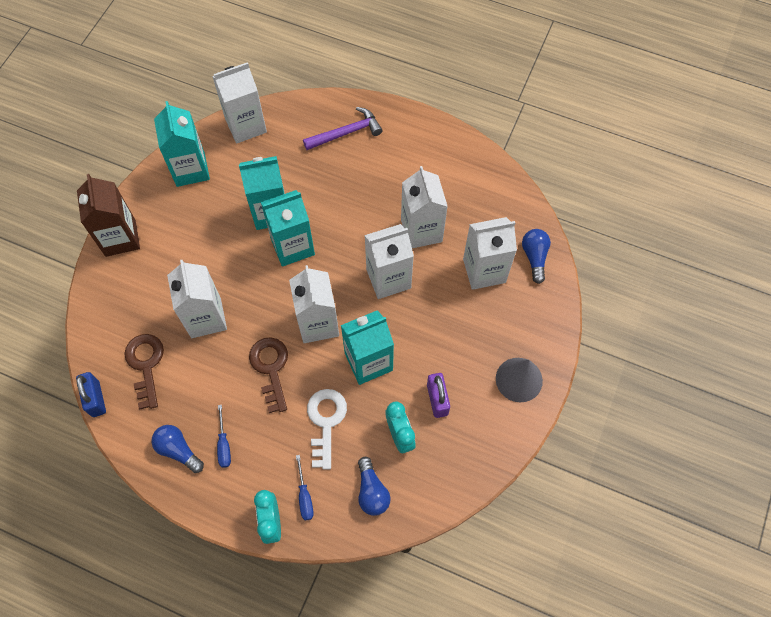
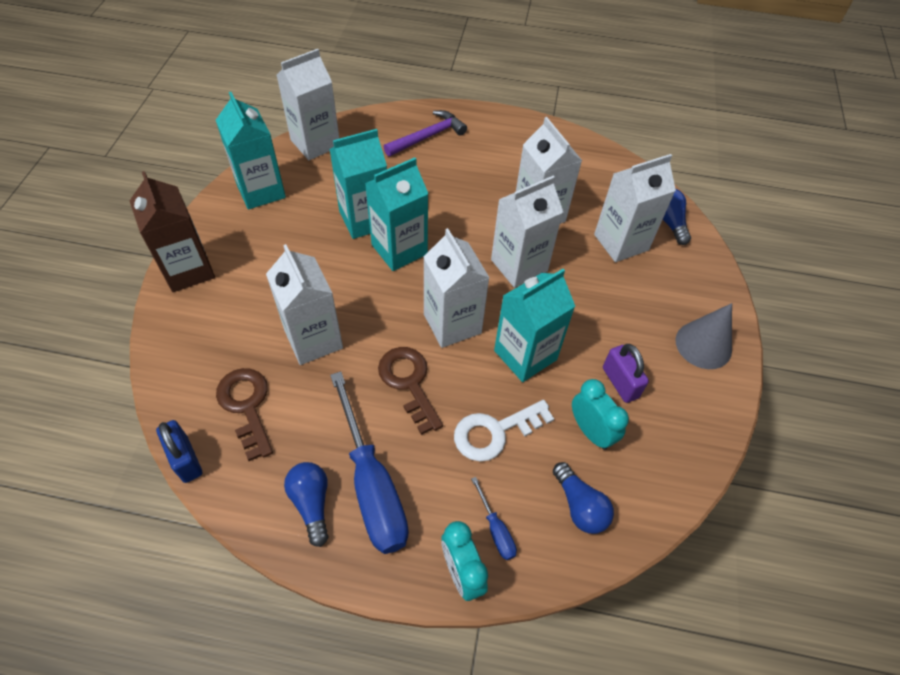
camera: 15 degrees left, 10 degrees down
(178, 450) = (312, 503): blue light bulb -> blue light bulb turned 45 degrees clockwise
(224, 445) = (372, 485): blue screwdriver -> blue screwdriver, size x2.32
(325, 422) = (495, 432): white key -> white key turned 105 degrees counterclockwise

